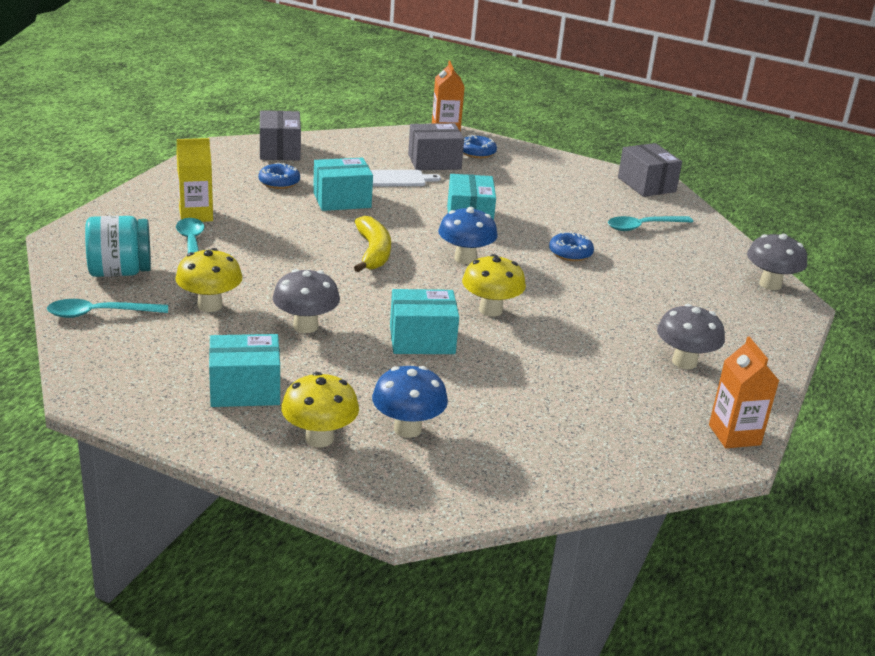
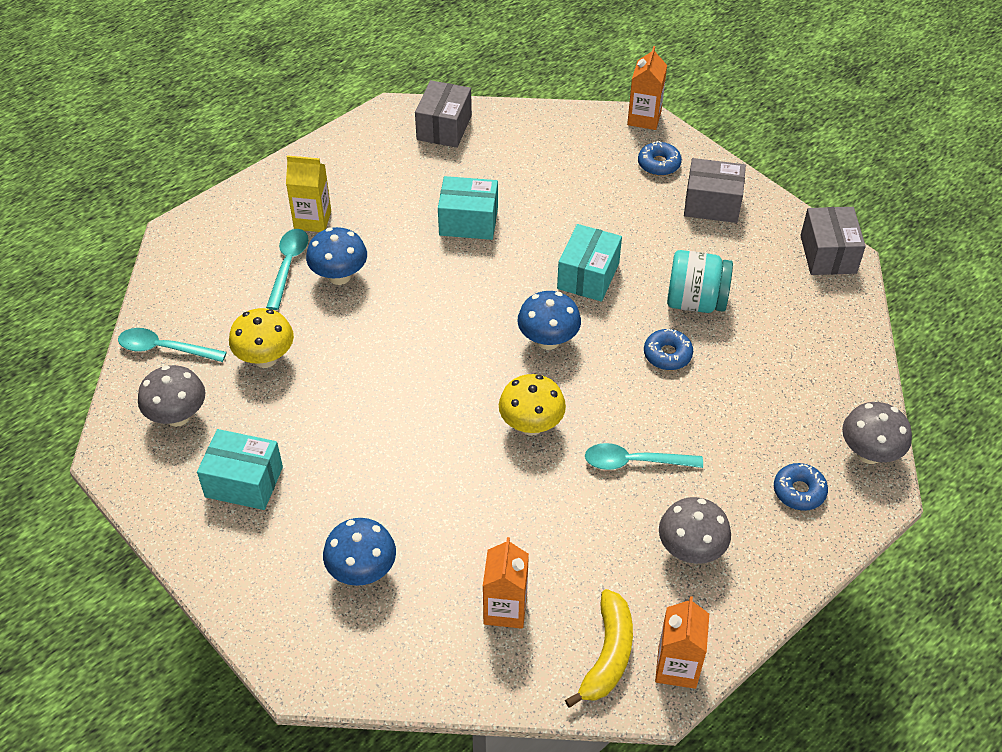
camera: 25 degrees right, 20 degrees up
(120, 272) = (206, 293): turquoise jar -> turquoise jar (695, 301)
(246, 245) = (339, 276): none -> blue mushroom
(279, 182) = (418, 181): blue donut -> blue donut (799, 491)
(305, 326) = (339, 408): grey mushroom -> grey mushroom (178, 416)
(319, 438) = (278, 562): yellow mushroom -> none
(373, 252) = (458, 312): yellow banana -> yellow banana (607, 655)
(398, 179) = (546, 196): white cutting board -> none
(422, 340) = (439, 453): turquoise box -> none
(434, 162) = (601, 173): grey box -> grey box (712, 204)
(559, 428) = (505, 609): none -> orange carton
(643, 227) = (778, 327): turquoise spoon -> turquoise spoon (634, 462)

